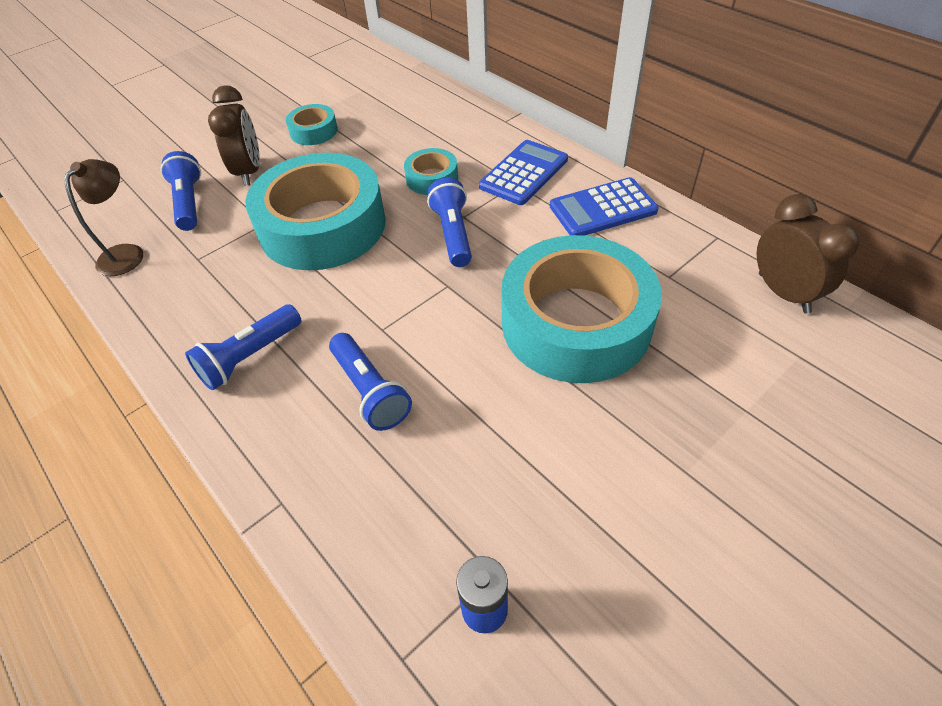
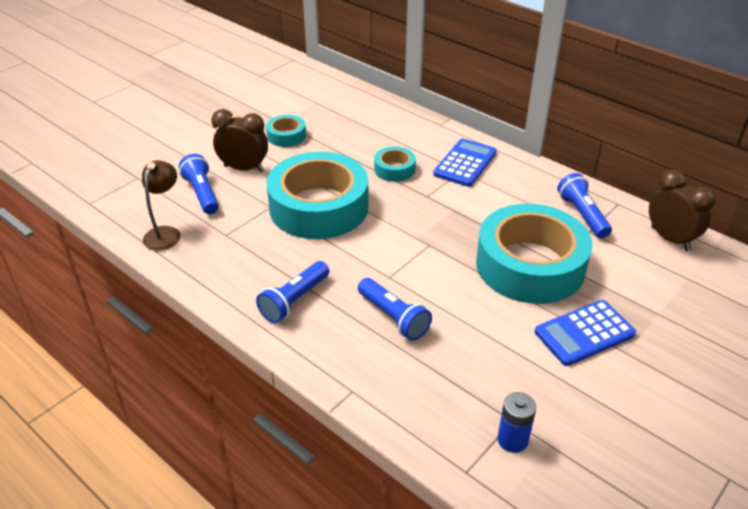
camera: 10 degrees left, 10 degrees down
(249, 172) = (244, 169): brown clock -> brown clock turned 60 degrees counterclockwise
(452, 234) = (422, 209): blue flashlight -> blue flashlight (582, 215)
(602, 209) = (531, 187): blue calculator -> blue calculator (584, 333)

